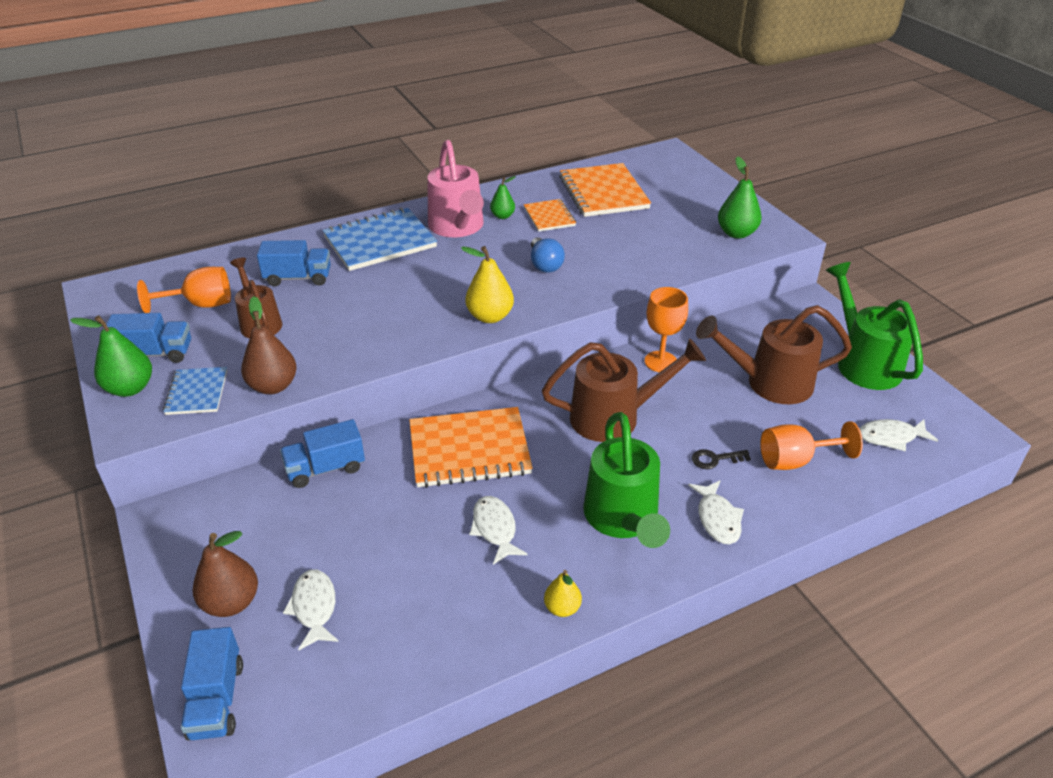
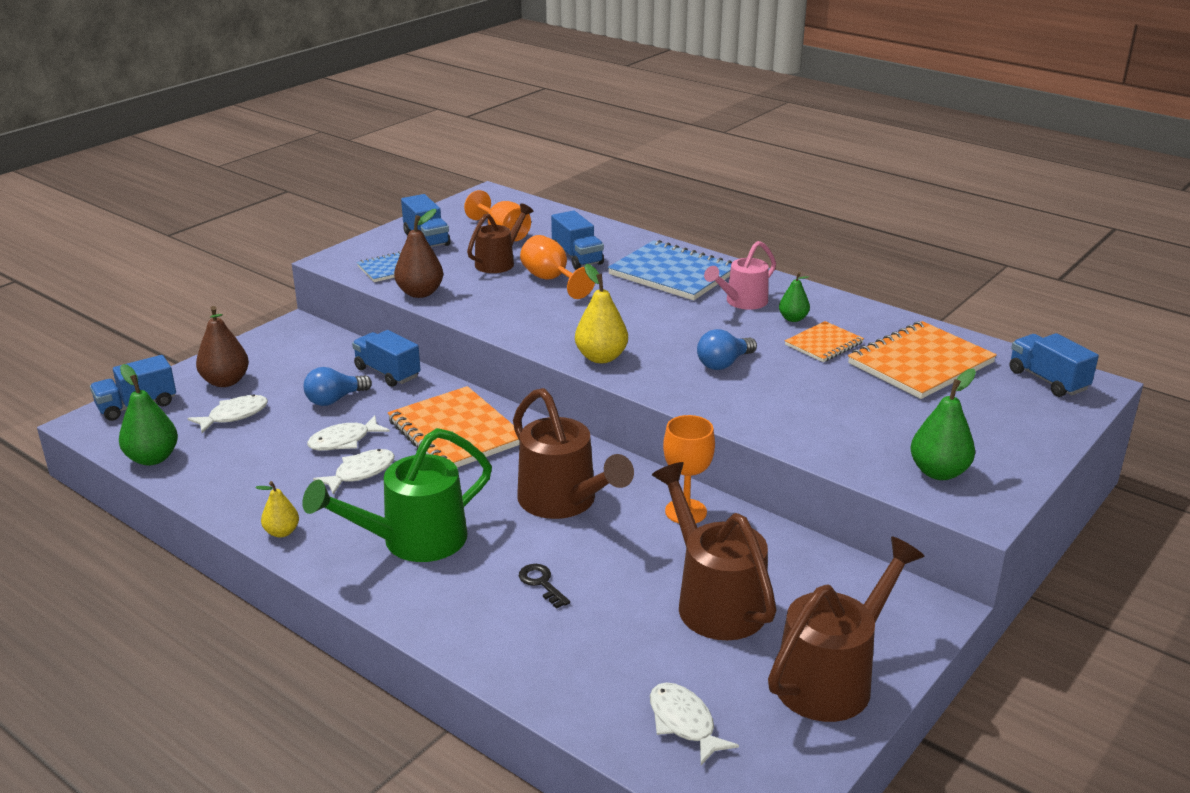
camera: 65 degrees right, 10 degrees down
(130, 388) = (379, 245): green pear -> green pear (152, 458)
(346, 518) = (335, 399): none -> blue light bulb
(458, 227) = (742, 302): pink watering can -> pink watering can, size x0.63
(655, 162) = (1047, 380): none -> blue truck
(717, 519) = (447, 602): white fish -> white fish (343, 441)
(795, 460) = (579, 644): orange goblet -> orange goblet (551, 280)
(863, 362) = (833, 678): green watering can -> brown watering can

